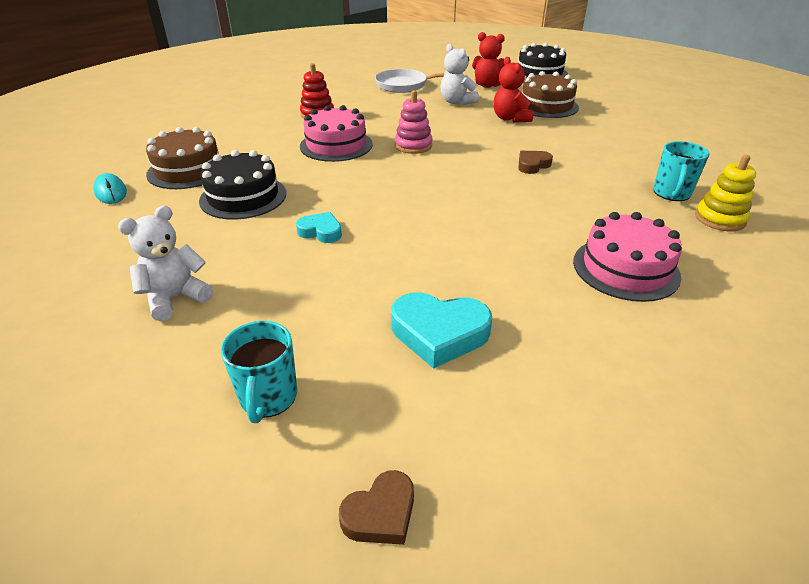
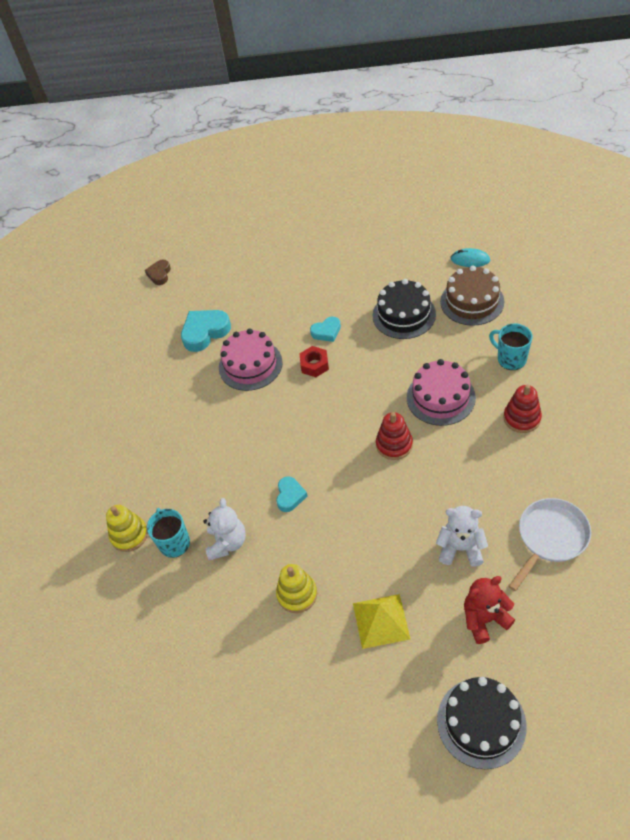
camera: 140 degrees right, 15 degrees up
(175, 298) = (324, 259): white teddy bear -> white teddy bear (227, 543)
(268, 397) = (232, 267): turquoise mug -> turquoise mug (510, 359)
(380, 217) = (314, 365): none -> red nut
(413, 146) = (394, 445): pink stacking toy -> red stacking toy
(510, 118) = (381, 558): red teddy bear -> none
(532, 165) = (290, 496): brown heart -> turquoise heart
(546, 106) = (381, 621): brown cake -> yellow pyramid
(588, 132) = (297, 594): none -> yellow stacking toy
(625, 268) = (157, 437): pink cake -> pink cake (250, 365)

